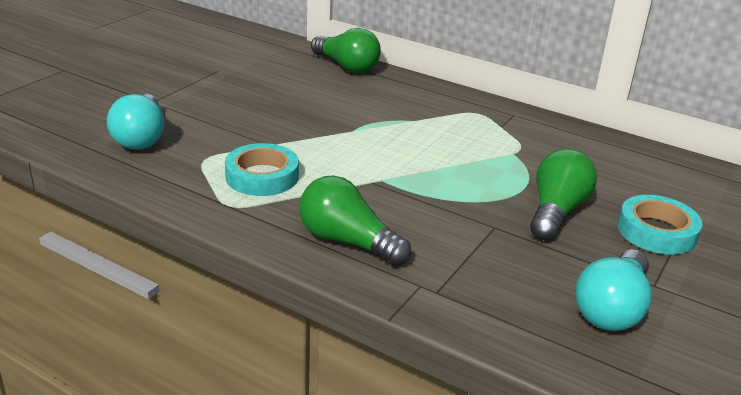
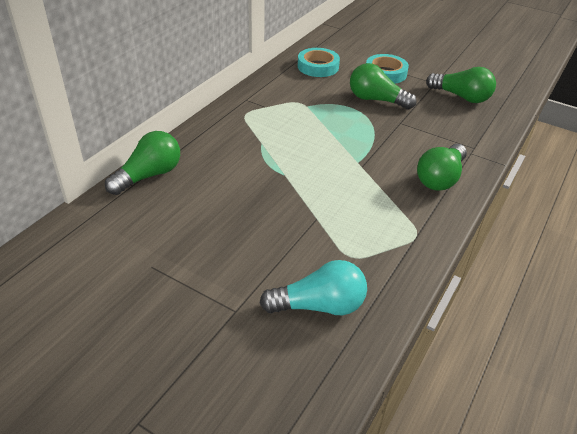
camera: 90 degrees left, 10 degrees up
(262, 176) = (370, 220): turquoise tape -> turquoise tape (318, 66)
(612, 308) = (461, 97): turquoise light bulb -> green light bulb

